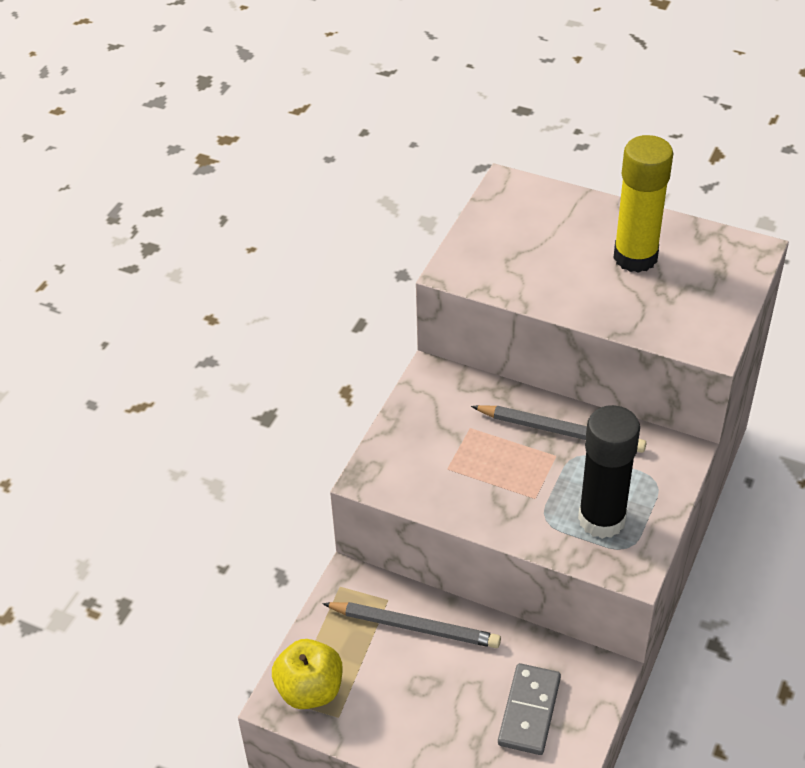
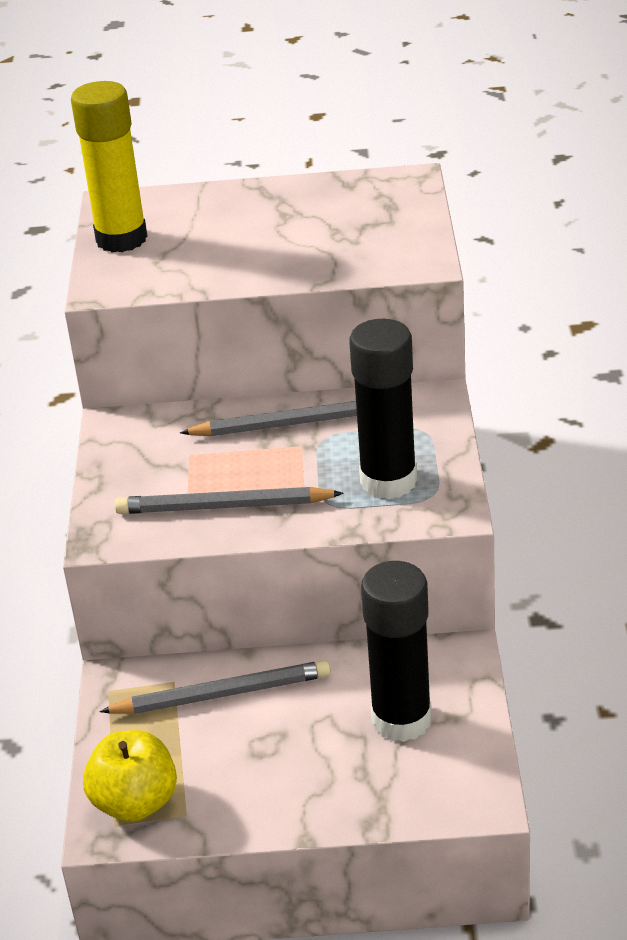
camera: 25 degrees left, 10 degrees down
(468, 488) = (223, 507): none -> grey pencil
(529, 711) = (401, 720): grey domino -> black glue stick
(635, 257) = (293, 219): yellow glue stick -> yellow glue stick (121, 239)

